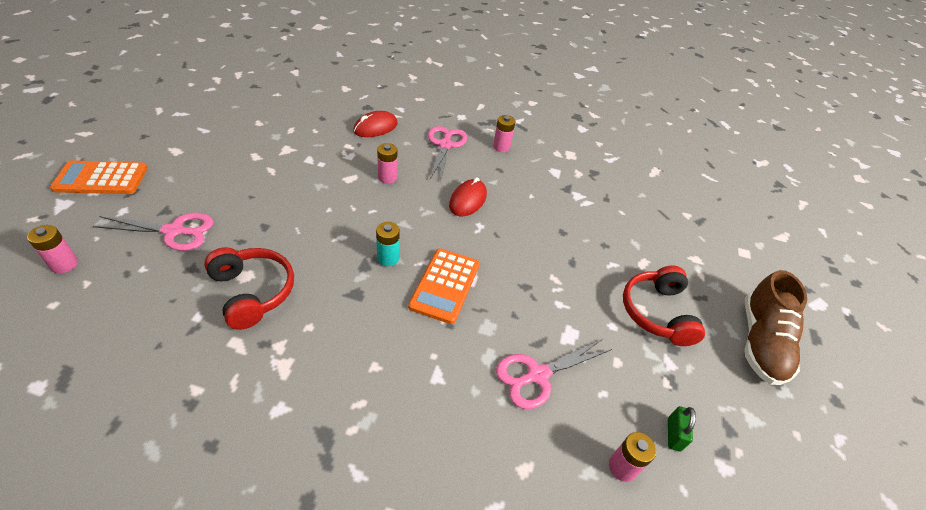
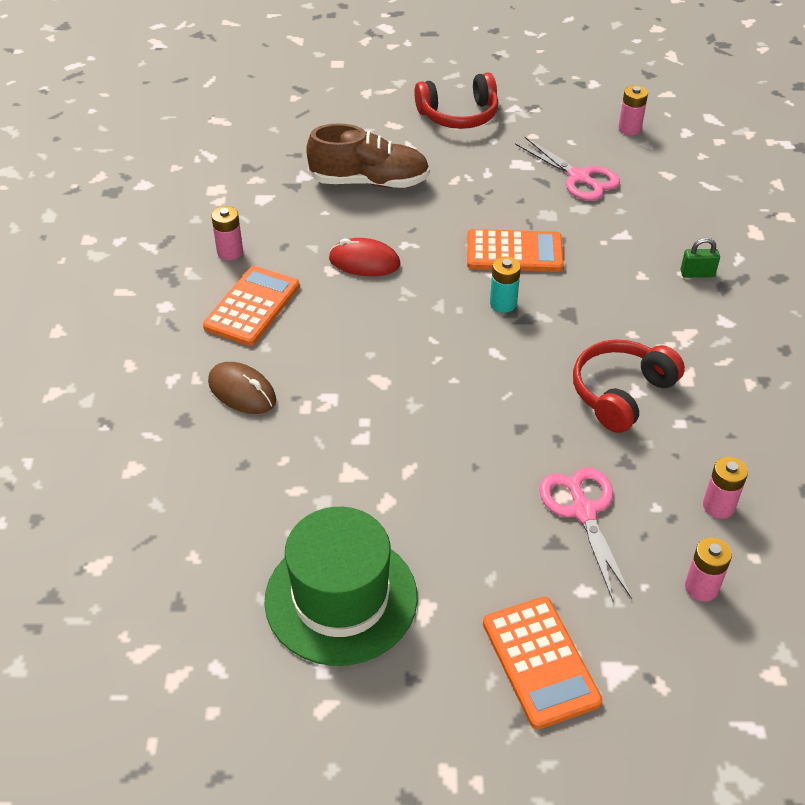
camera: 100 degrees left, 0 degrees up
(210, 127) = (341, 598): none -> green hat
(375, 127) = (242, 391): red mouse -> brown mouse
(387, 177) = (358, 344): pink battery -> pink battery (718, 506)
(445, 145) = (252, 306): pink scissors -> orange calculator
(674, 434) = (583, 105): green padlock -> green padlock (697, 273)
(761, 342) = (456, 60): brown shoe -> brown shoe (369, 182)

